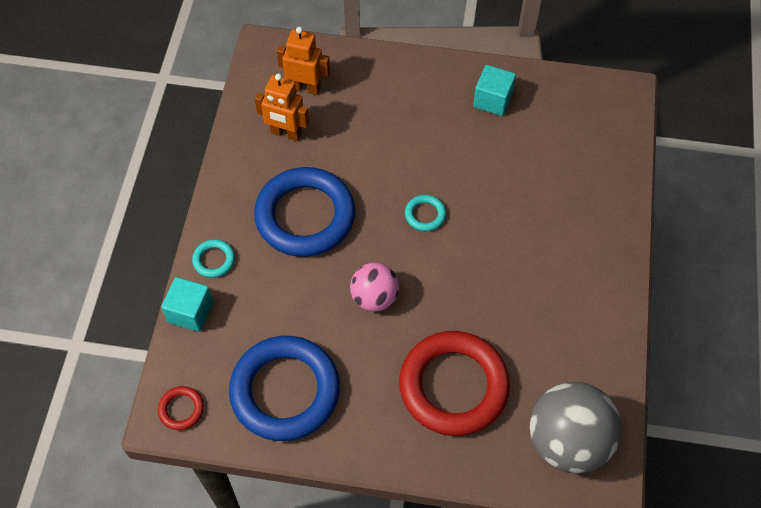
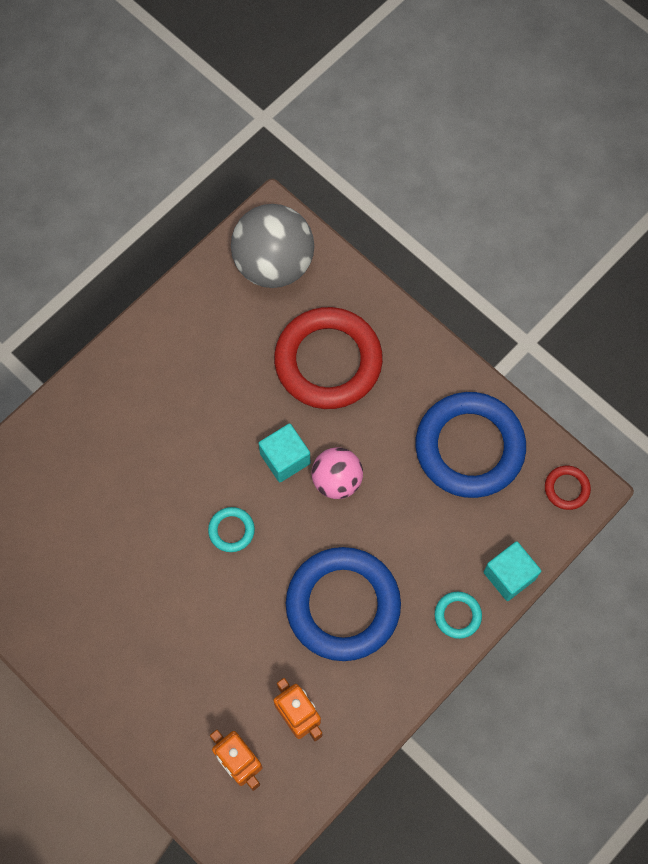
camera: 145 degrees left, 10 degrees up
(492, 100) = (65, 612): turquoise cube -> turquoise cube (285, 458)

